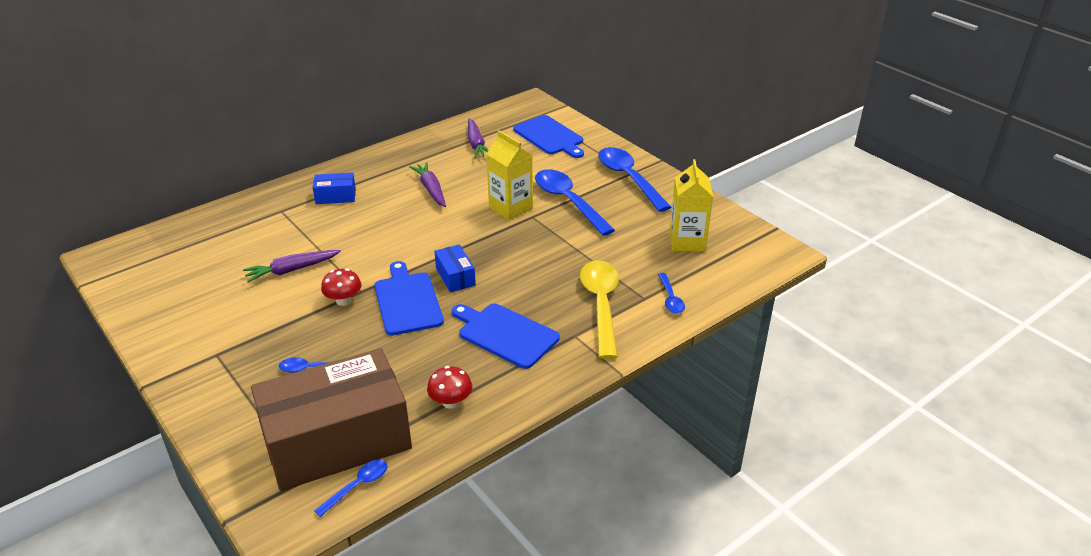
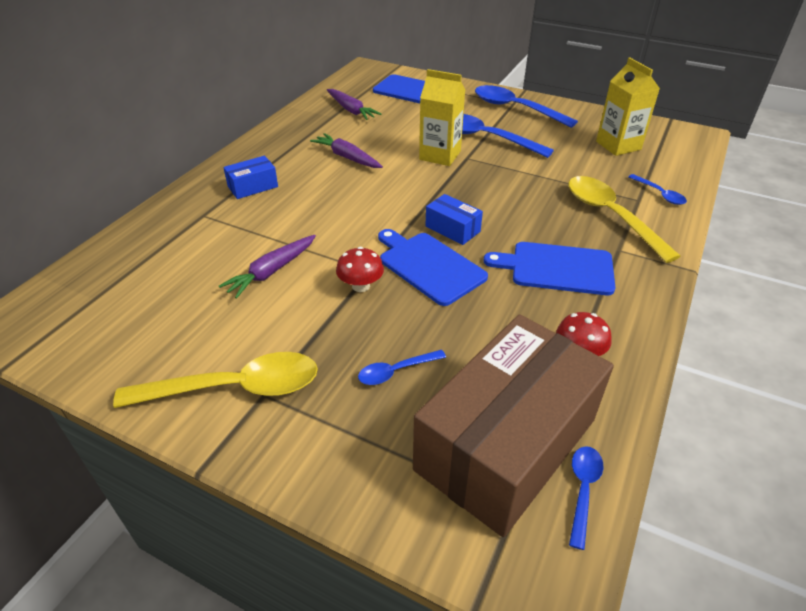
camera: 25 degrees left, 5 degrees up
(201, 344) = (234, 388): none -> yellow spoon

